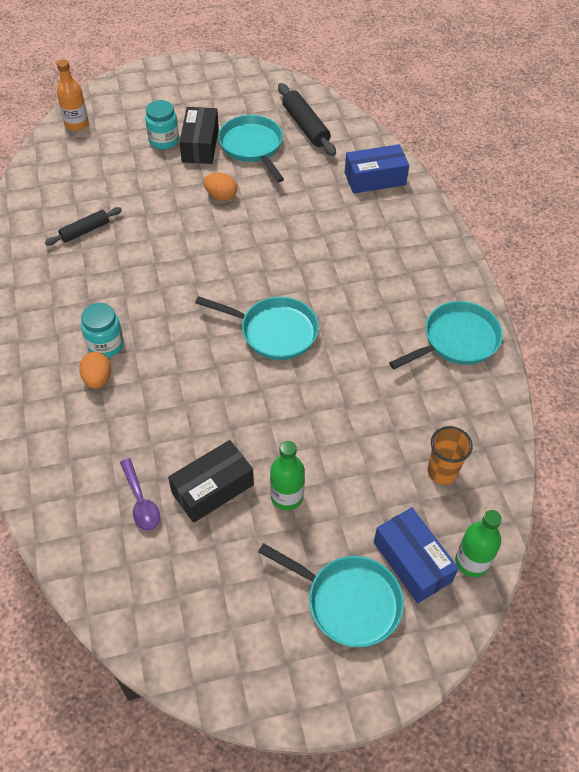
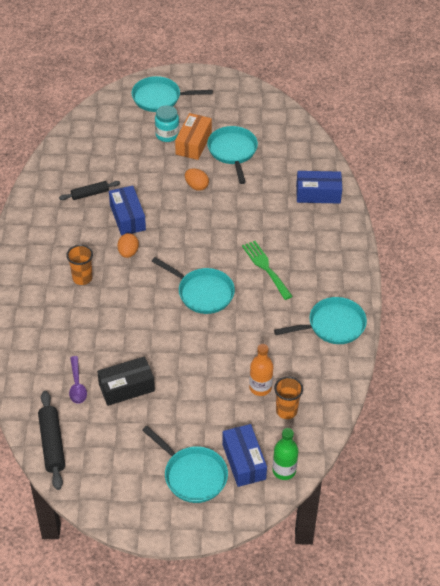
camera: 15 degrees right, 5 degrees down
(77, 124) = (106, 110): orange bottle -> orange bottle (260, 387)
(98, 379) = (70, 300): orange egg -> orange egg (128, 252)
(105, 345) = (82, 278): turquoise jar -> orange cup
(141, 99) = (160, 98): none -> turquoise pan
(144, 252) = (127, 217): none -> blue box
(200, 145) = (193, 143): black box -> orange box
(287, 496) = (174, 403): green bottle -> none
(305, 126) = (279, 142): black rolling pin -> black rolling pin (52, 444)
(344, 282) = (265, 267): none -> green fork

